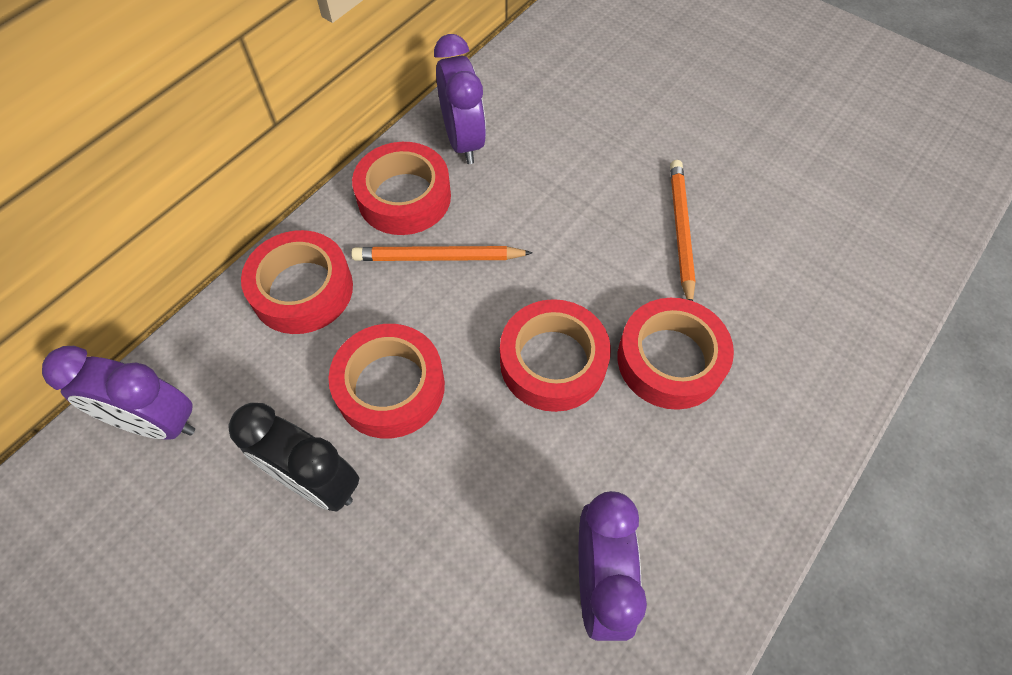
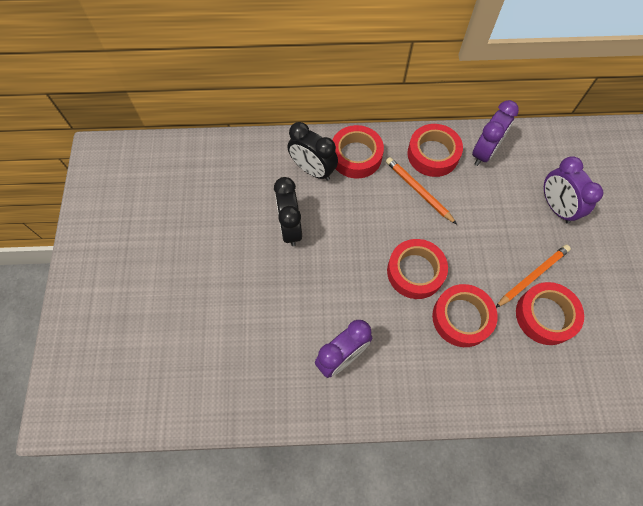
camera: 50 degrees right, 5 degrees up
(157, 422) = (264, 158): purple clock -> purple clock (556, 207)
(258, 367) = (312, 170): none -> black clock
(390, 387) = (348, 221): red tape -> red tape (545, 316)

